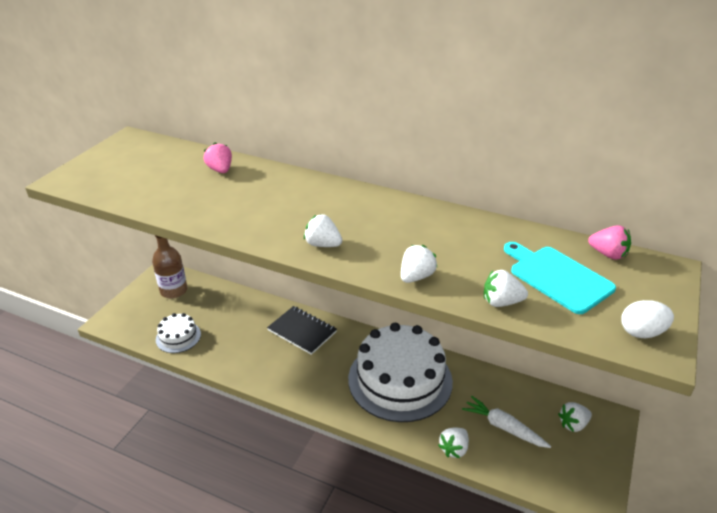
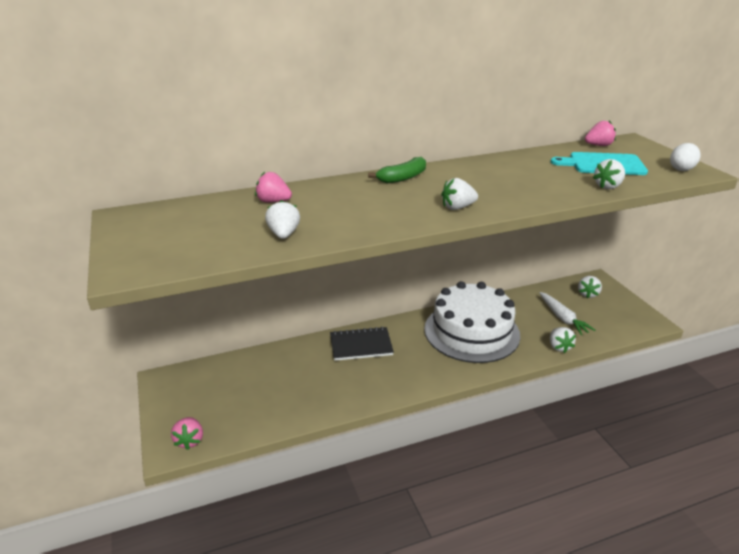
camera: 45 degrees left, 5 degrees down
(122, 323) = (189, 440): none -> pink strawberry
(174, 290) = (199, 385): brown bottle -> none
(178, 337) = (265, 414): white cake -> none
(342, 194) = (402, 178): none -> green banana
(416, 277) = (545, 196): white strawberry -> white strawberry (284, 234)
(504, 427) = (562, 318): white carrot -> white carrot turned 105 degrees counterclockwise

